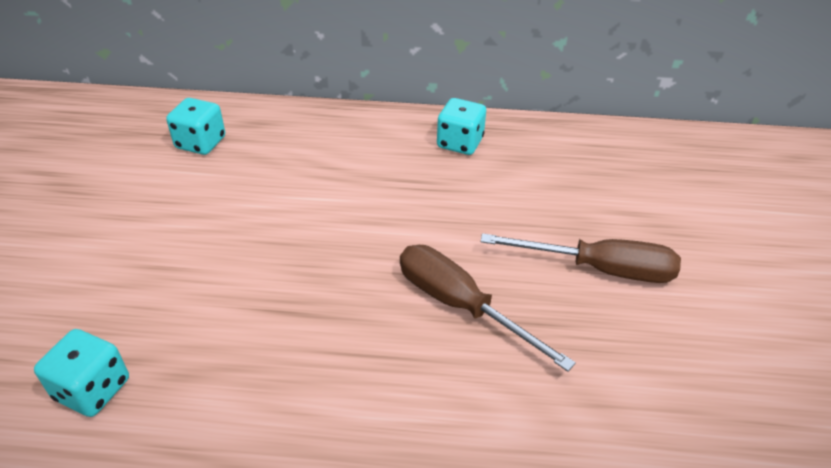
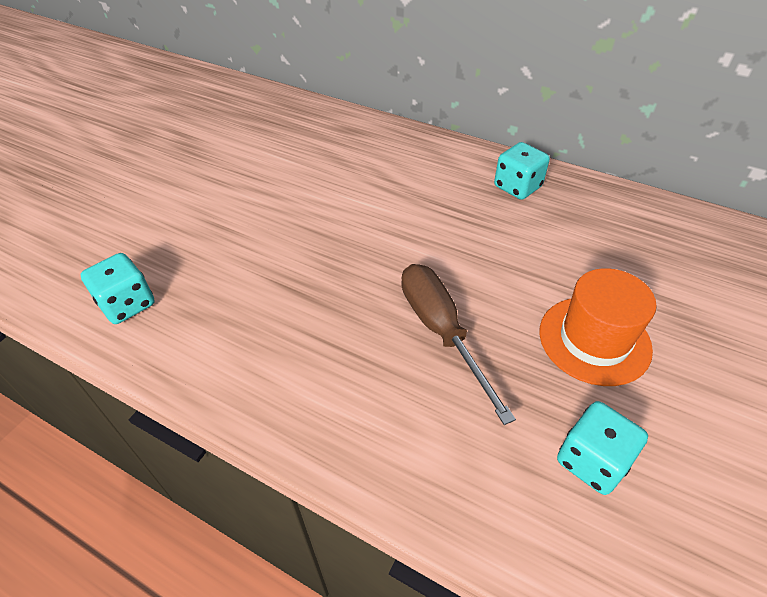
camera: 25 degrees right, 5 degrees up
(200, 143) = (300, 136): turquoise dice -> turquoise dice (592, 461)
(599, 269) = (594, 340): brown screwdriver -> orange hat

